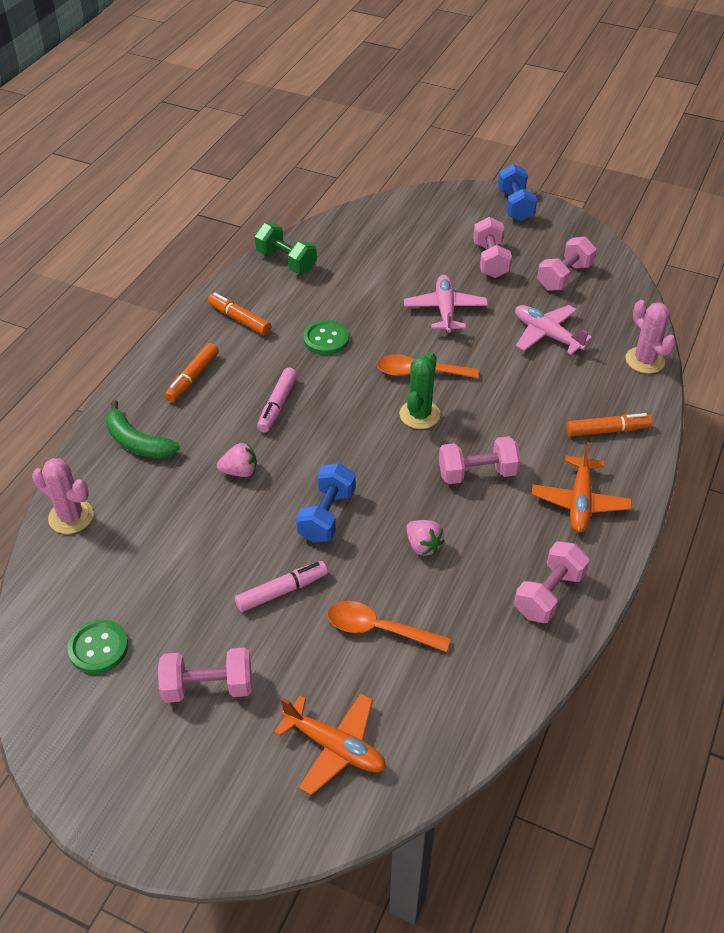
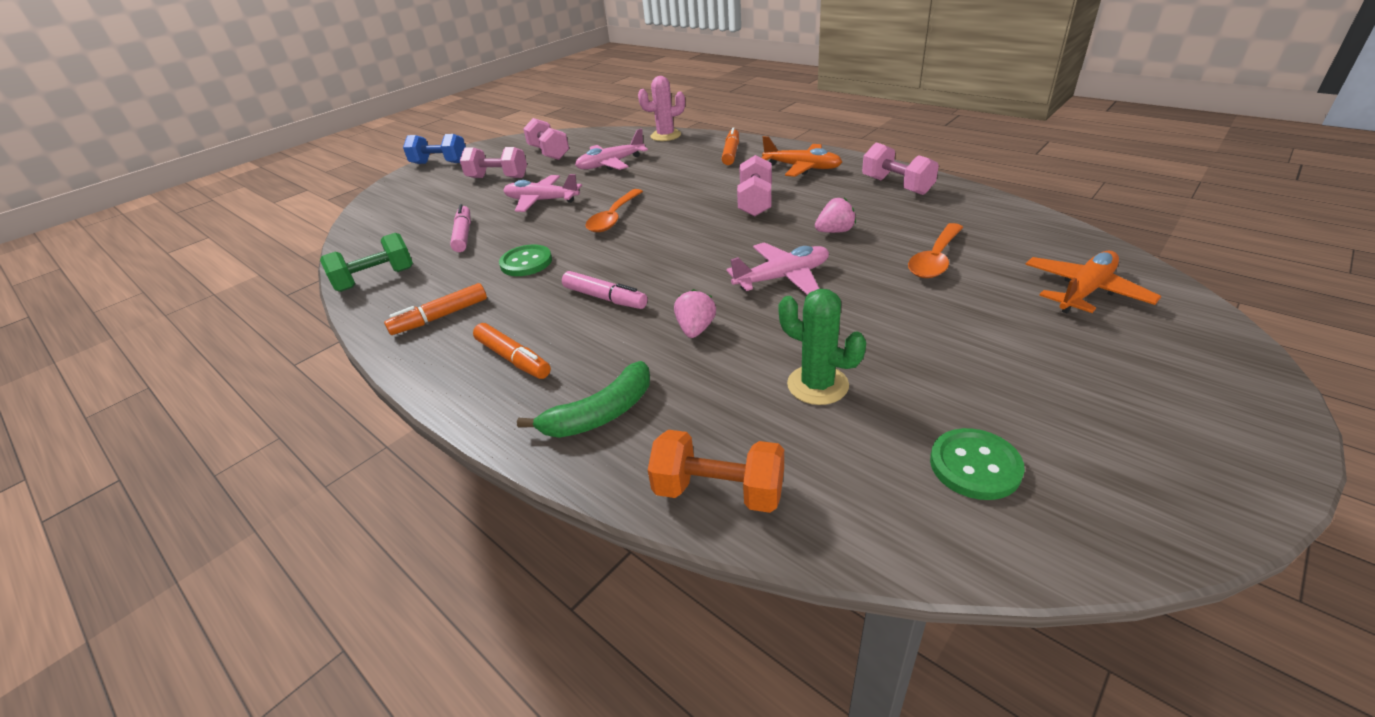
camera: 70 degrees left, 10 degrees down
(71, 517) = (719, 491): pink cactus -> orange dumbbell
(208, 687) = (1025, 369): pink dumbbell -> none
(282, 591) = (883, 310): pink marker -> pink marker (463, 235)
(326, 515) = (782, 277): blue dumbbell -> pink plane
(419, 415) = (669, 221): green cactus -> green cactus (817, 385)

